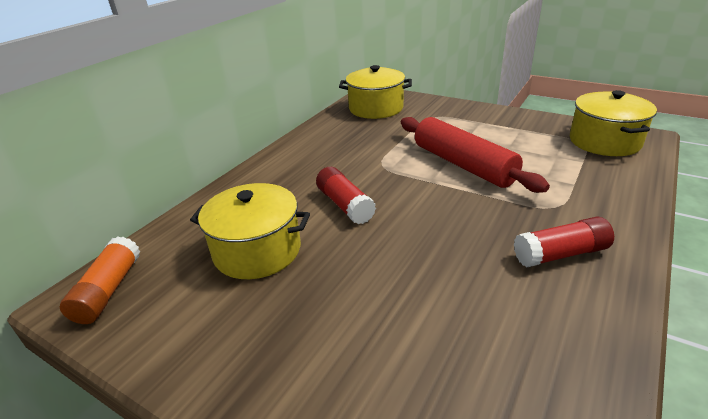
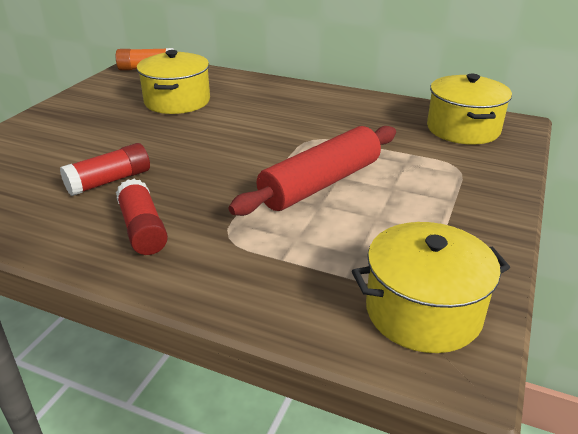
camera: 80 degrees right, 0 degrees up
(345, 205) = (236, 126): red glue stick -> red glue stick (109, 181)

